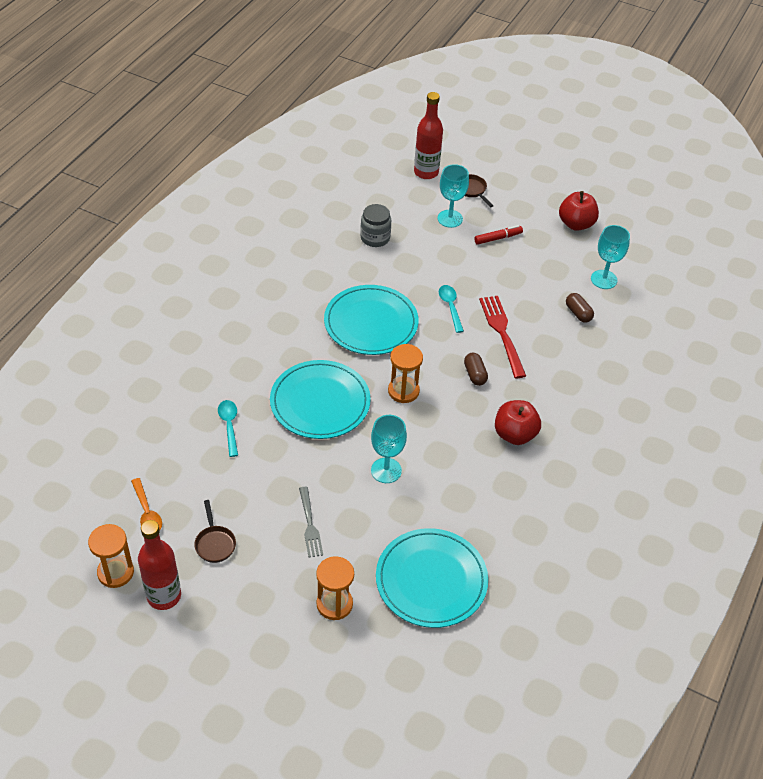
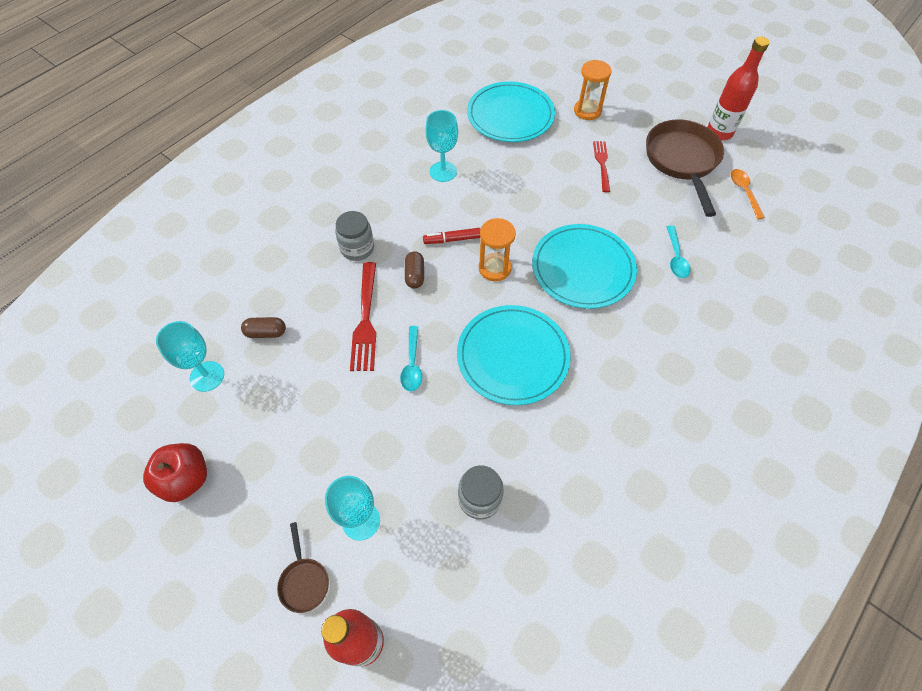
camera: 165 degrees left, 10 degrees up
(115, 572) = (761, 152): orange hourglass -> none
(215, 543) = (682, 161): brown pan -> brown pan, size x2.22
(310, 525) = (602, 164): grey fork -> red fork
(386, 470) = (529, 196): turquoise goblet -> turquoise goblet (443, 171)
(497, 238) = (308, 469): red marker -> red marker (452, 239)
(515, 434) = (399, 211): red apple -> none
(538, 391) = (357, 248): none -> grey jar
(578, 313) = (266, 332): brown capsule -> brown capsule turned 75 degrees counterclockwise

